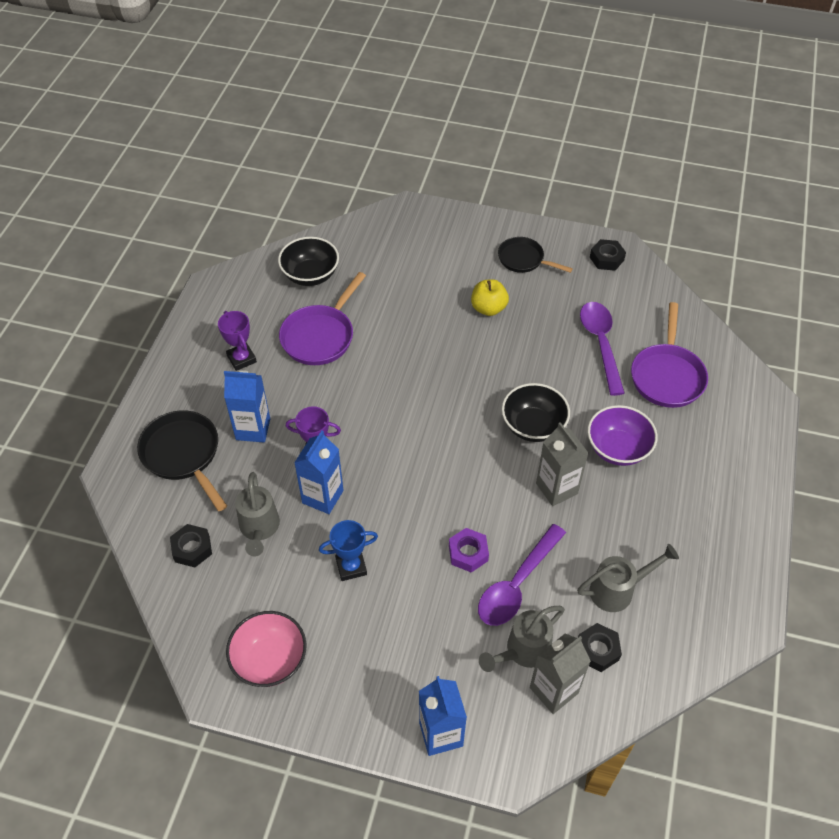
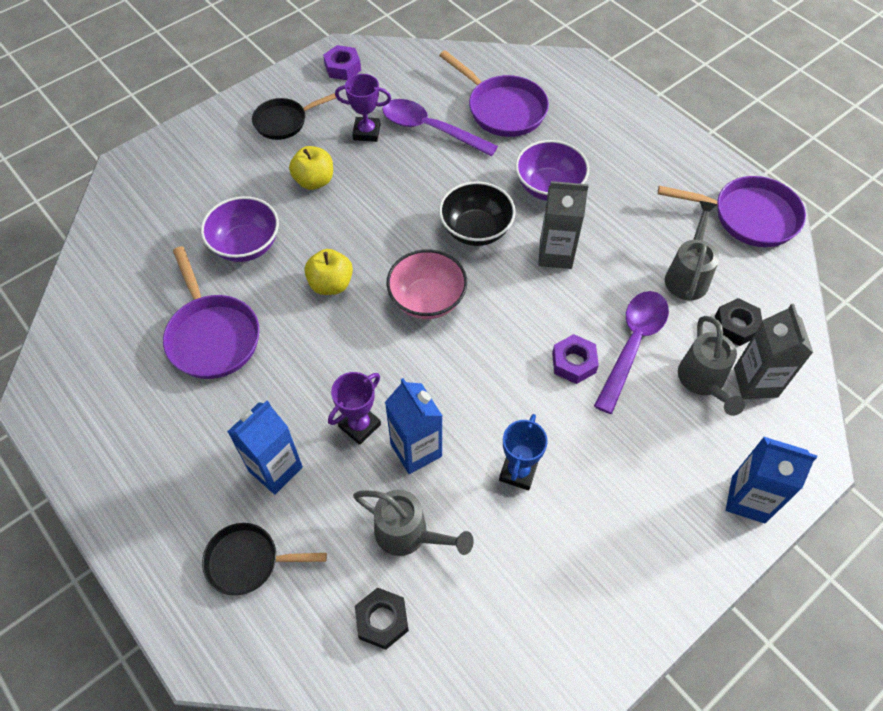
camera: 55 degrees left, 5 degrees up
(183, 454) = (248, 561): black pan -> black pan, size x0.67
(241, 359) = (170, 428): purple trophy -> purple trophy (366, 132)
(270, 660) = (575, 613): pink bowl -> pink bowl (427, 300)
(310, 275) = (122, 298): black bowl -> none
(402, 307) = (246, 245): none -> purple bowl
(411, 371) = (331, 284): none -> yellow apple
(517, 584) = (632, 345): purple spoon -> purple spoon turned 135 degrees counterclockwise
(606, 259) = (342, 67): black nut -> purple nut
(723, 606) = (749, 216): none -> purple pan

